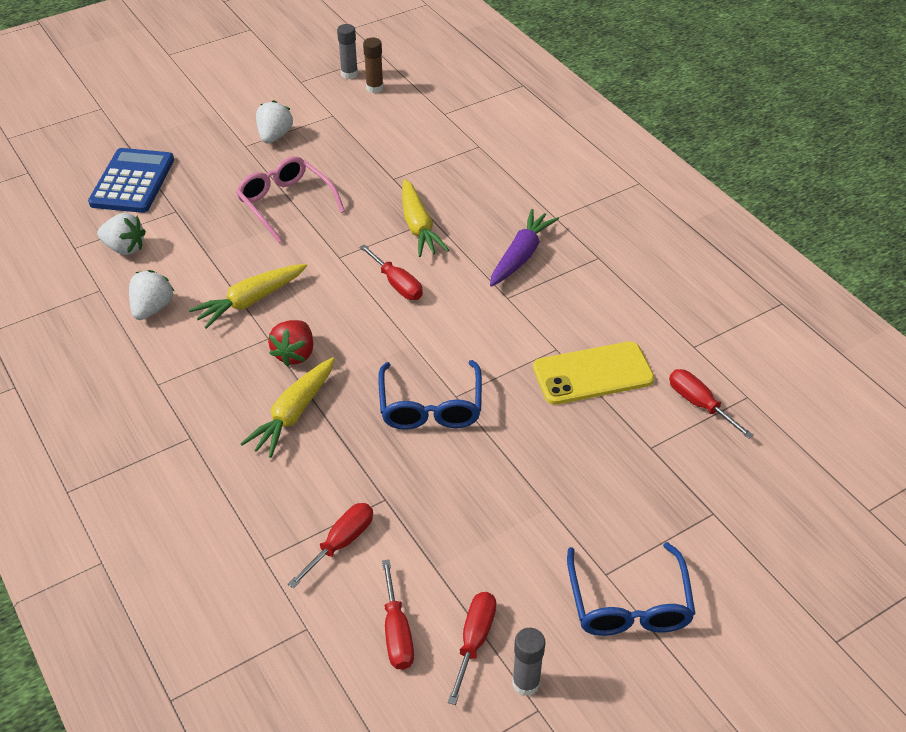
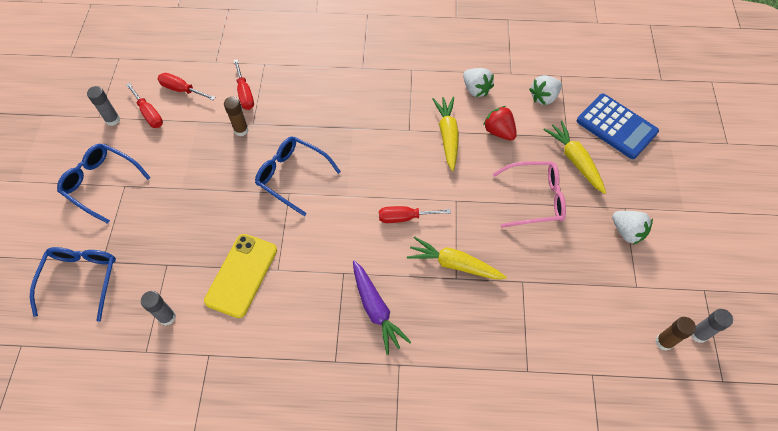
camera: 125 degrees right, 15 degrees up
(294, 413) = (341, 114): yellow carrot -> yellow carrot (575, 161)
(295, 354) = (385, 135): red strawberry -> red strawberry (499, 131)
(407, 504) = (241, 130): none -> brown glue stick
(699, 404) = (167, 317): red screwdriver -> grey glue stick
(753, 515) = (81, 280): none -> blue glasses

